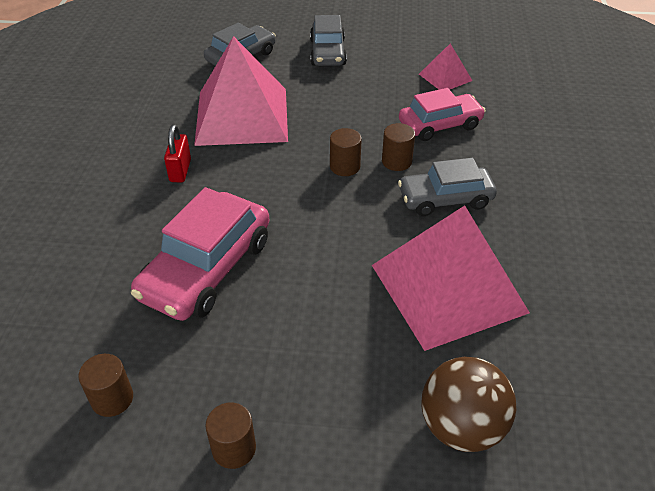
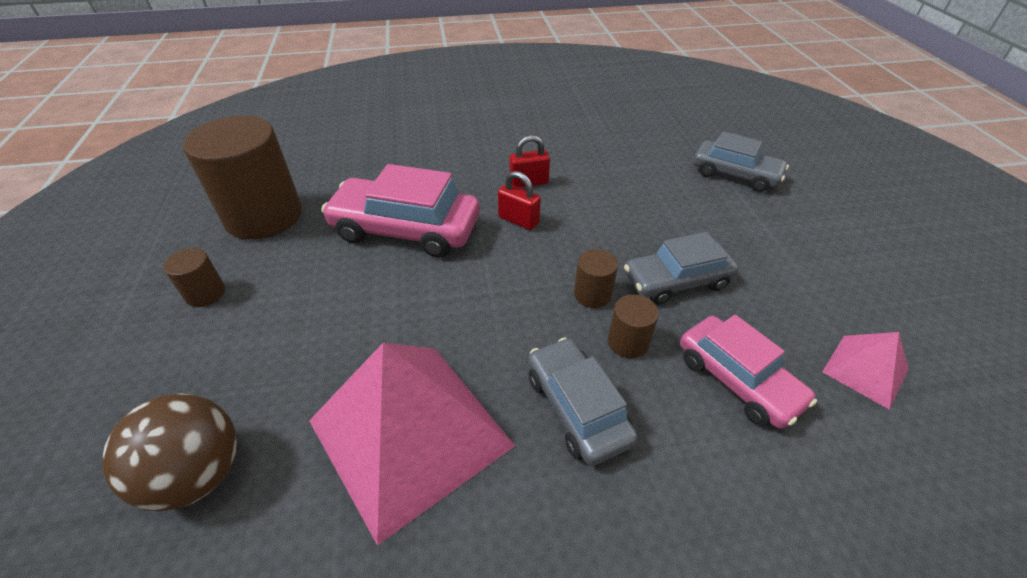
camera: 75 degrees right, 0 degrees up
(112, 399) = (264, 216): brown cylinder -> brown cylinder, size x2.31
(234, 188) = (518, 220): none -> red padlock
(242, 116) = (633, 199): pink pyramid -> none
(328, 52) = (808, 236): grey car -> grey car (676, 281)

